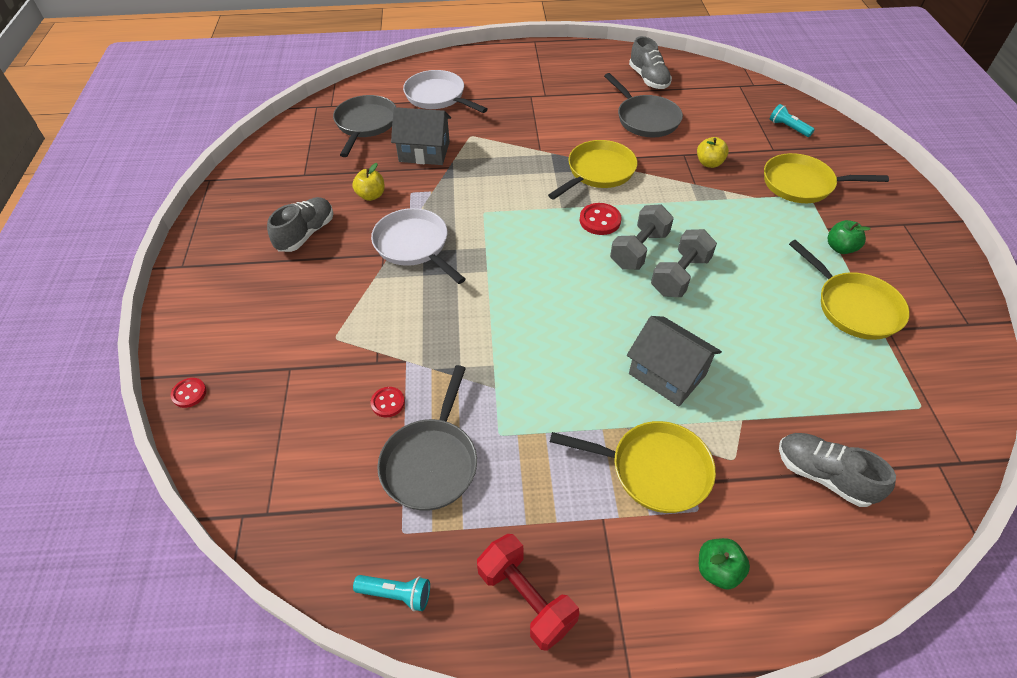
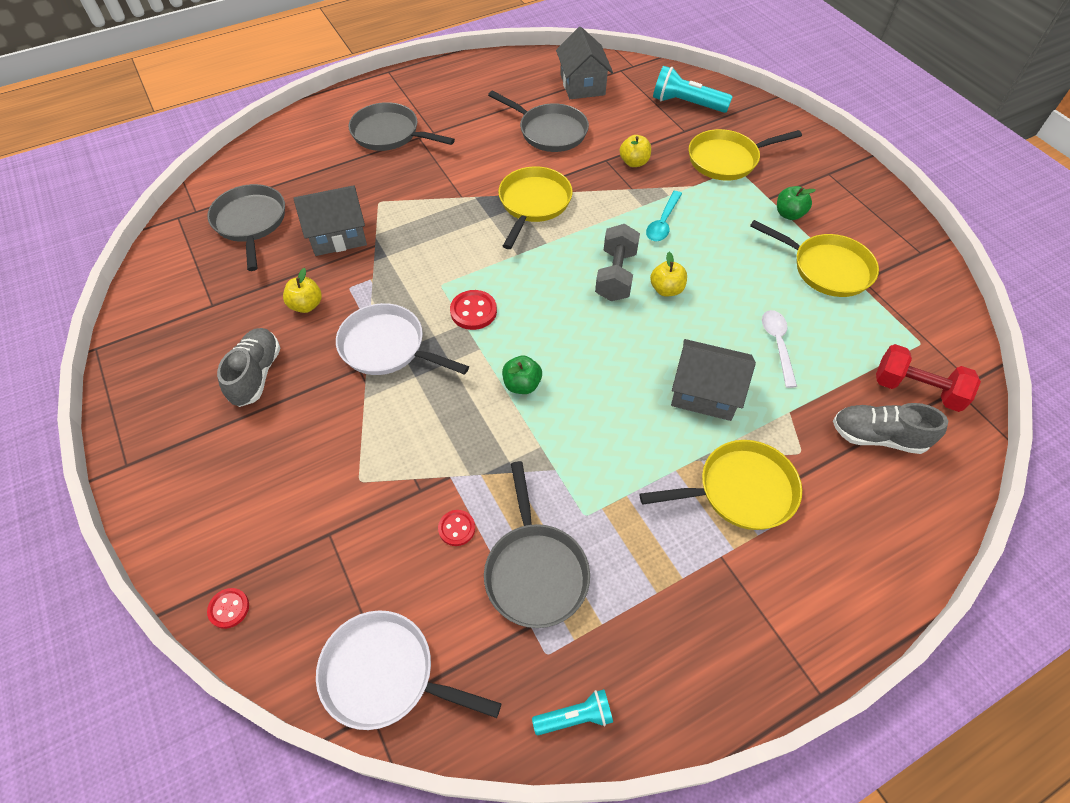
camera: 25 degrees left, 5 degrees up
(438, 97) = (317, 166): white pan -> white pan (385, 674)
(508, 88) = (390, 134): none -> grey pan
(526, 598) = (694, 663): red dumbbell -> red dumbbell (916, 389)
(600, 220) = (562, 256): red button -> red button (473, 311)
(648, 79) = (529, 86): grey shoe -> none
(680, 276) = (666, 289): grey dumbbell -> yellow apple
(697, 89) = (582, 85): none -> grey house
(708, 220) = (663, 222): none -> turquoise spoon
(717, 570) = (838, 560): green apple -> green apple (522, 385)
(763, 357) = (777, 344): none -> white spoon
(788, 127) = (686, 104): turquoise flashlight -> turquoise flashlight, size x1.71

